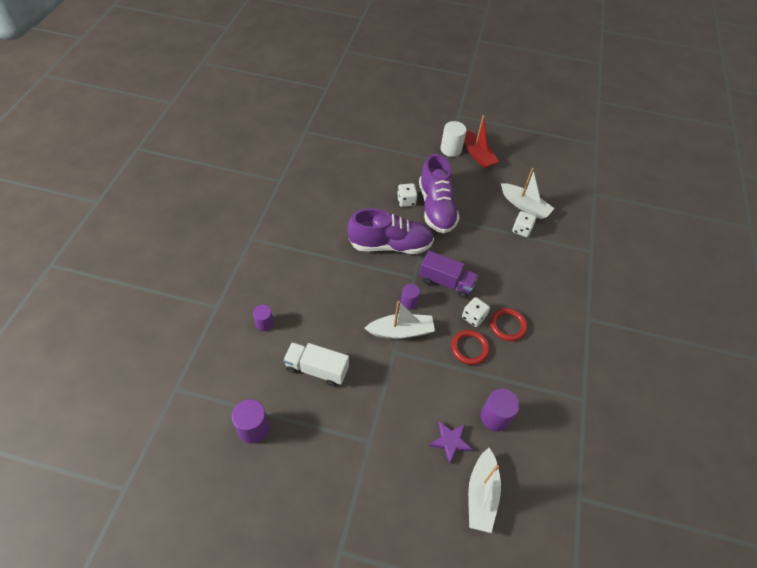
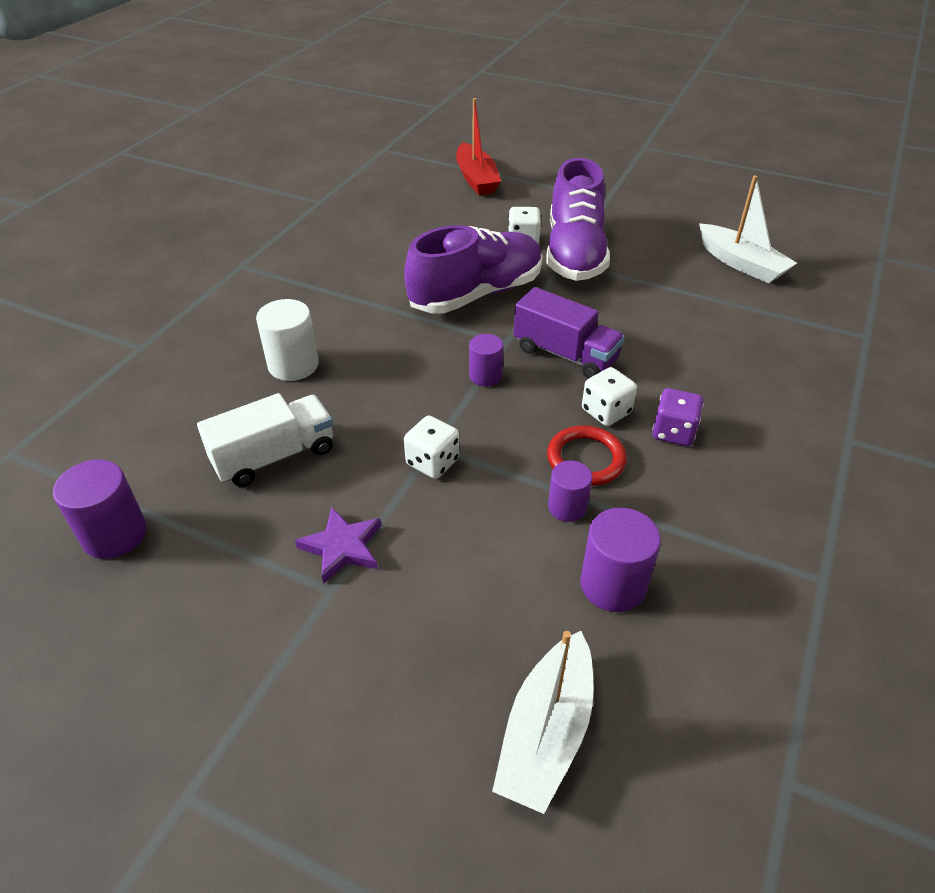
camera: 15 degrees right, 10 degrees down
(264, 323) = (210, 378): purple cylinder -> purple cylinder (567, 507)
(317, 369) = (274, 456): white truck -> white truck turned 120 degrees clockwise
(390, 245) = (476, 294): purple shoe -> purple shoe turned 45 degrees counterclockwise
(401, 331) = (456, 417): white boat -> none
(450, 441) = (502, 616): purple star -> purple star (342, 547)
(451, 149) = (620, 184): white cylinder -> white cylinder (293, 365)
(477, 155) = (666, 194): red boat -> red boat (476, 179)
(508, 326) = (673, 432): red ring -> purple dice
(521, 230) = (729, 295): white dice -> white dice (432, 462)

